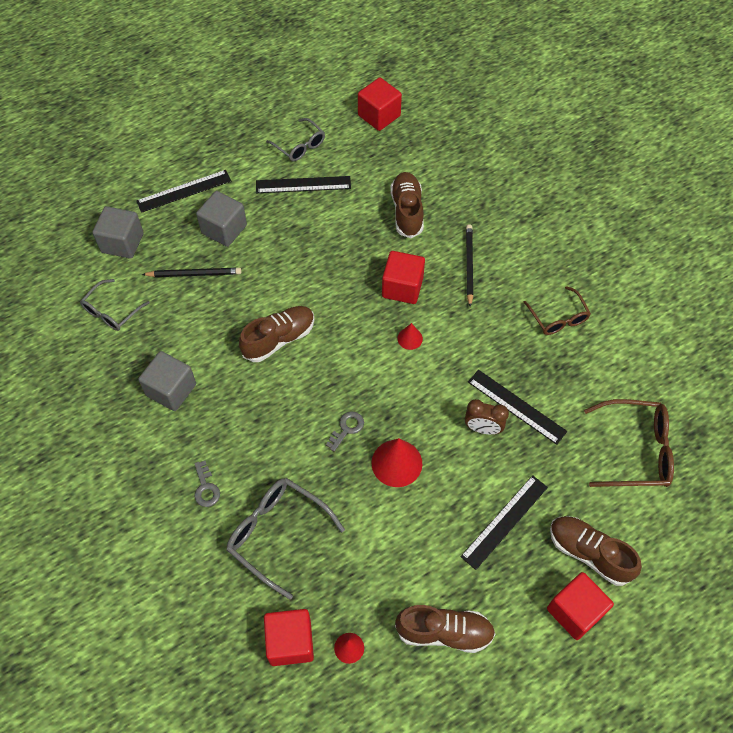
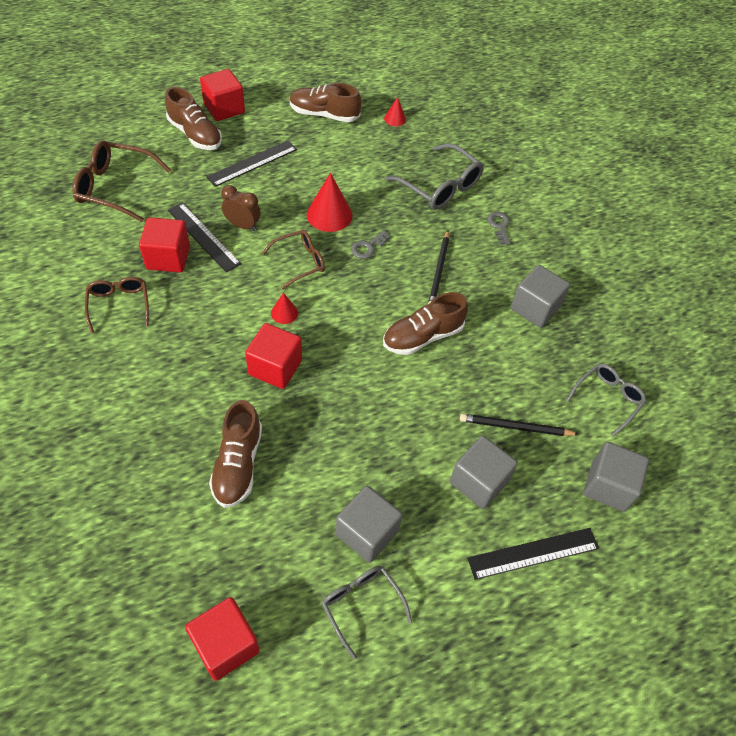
camera: 175 degrees left, 5 degrees down
(290, 642) = (437, 128): red cube -> red cube (168, 258)
(303, 184) = (367, 532): black ruler -> grey cube
(411, 396) = (300, 262): none -> brown glasses
(469, 265) = (189, 379): black pencil -> black pencil (439, 271)

